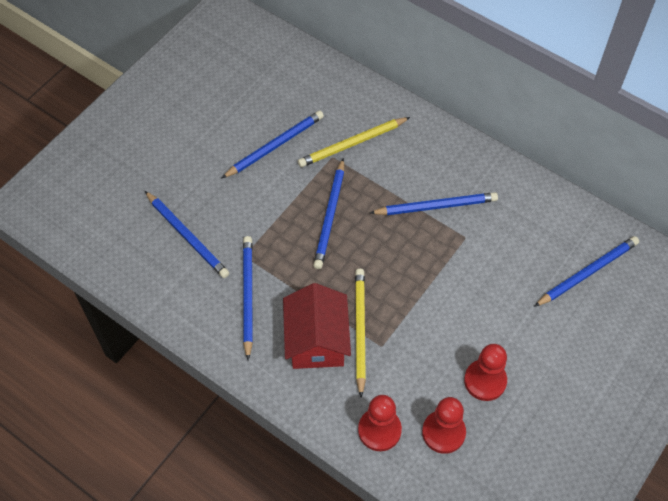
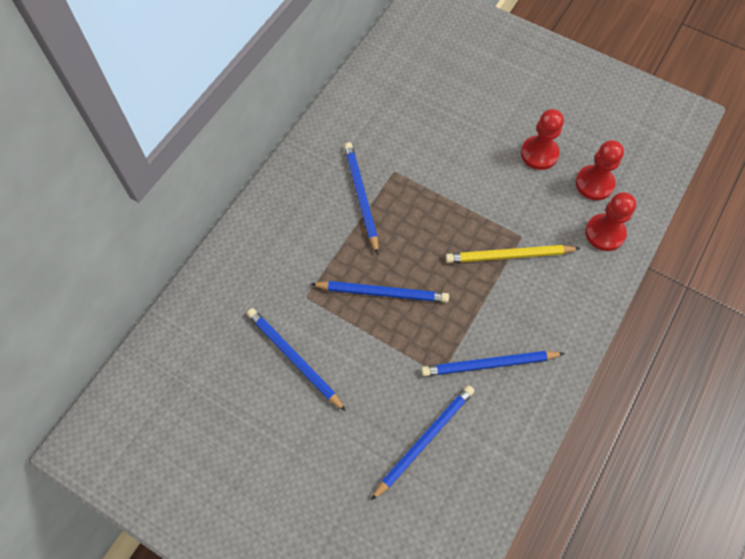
camera: 95 degrees left, 5 degrees up
(317, 340) = (527, 293): red house -> none
(352, 144) = (288, 278): yellow pencil -> none
(587, 272) = (419, 79): blue pencil -> none

